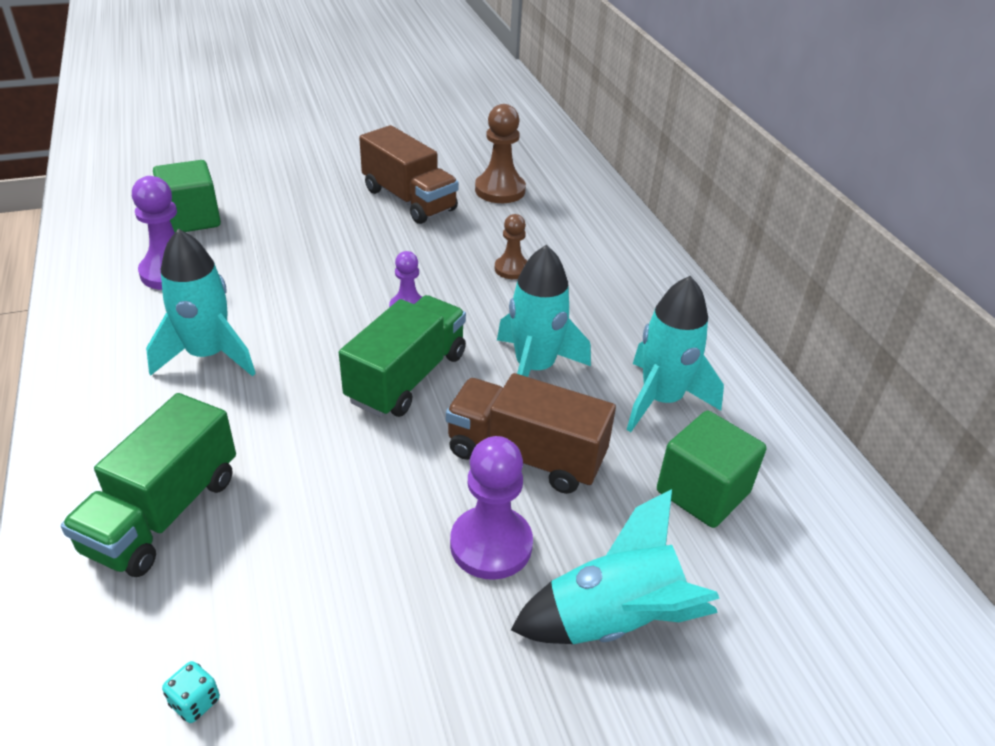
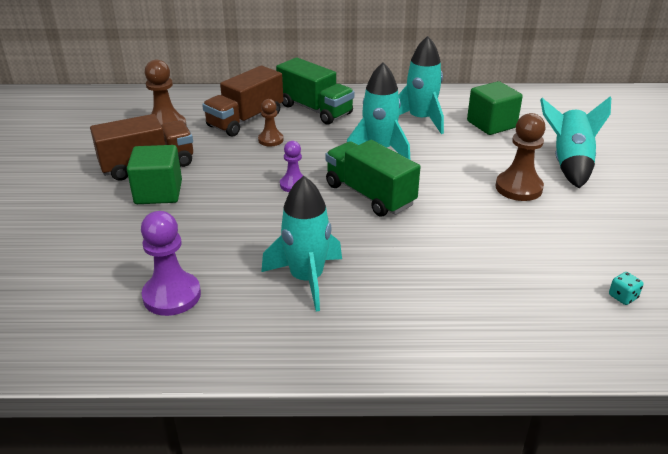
camera: 70 degrees left, 5 degrees down
(163, 513) = (475, 306): green truck -> green truck (315, 109)
(192, 219) = (85, 280): green cube -> green cube (158, 192)
(491, 545) = (518, 188): purple pawn -> brown pawn
(525, 455) = (453, 166): brown truck -> brown truck (245, 120)

